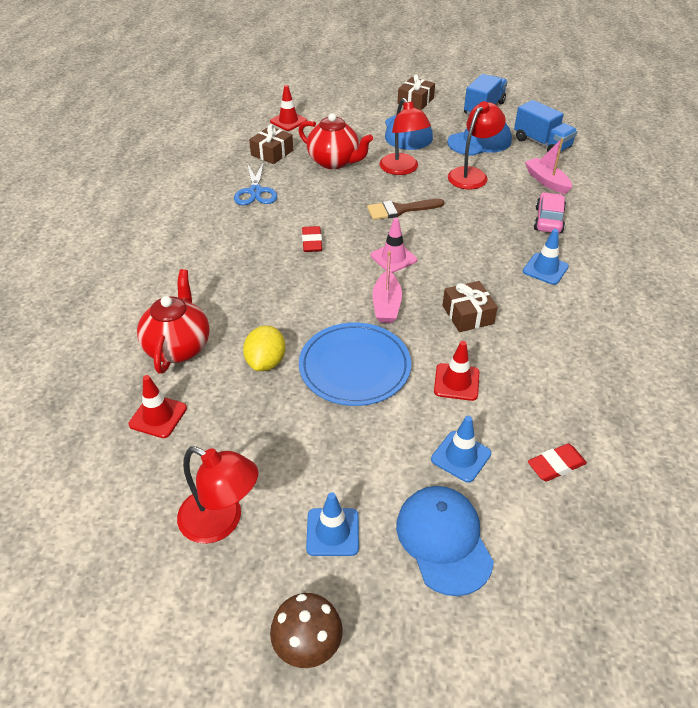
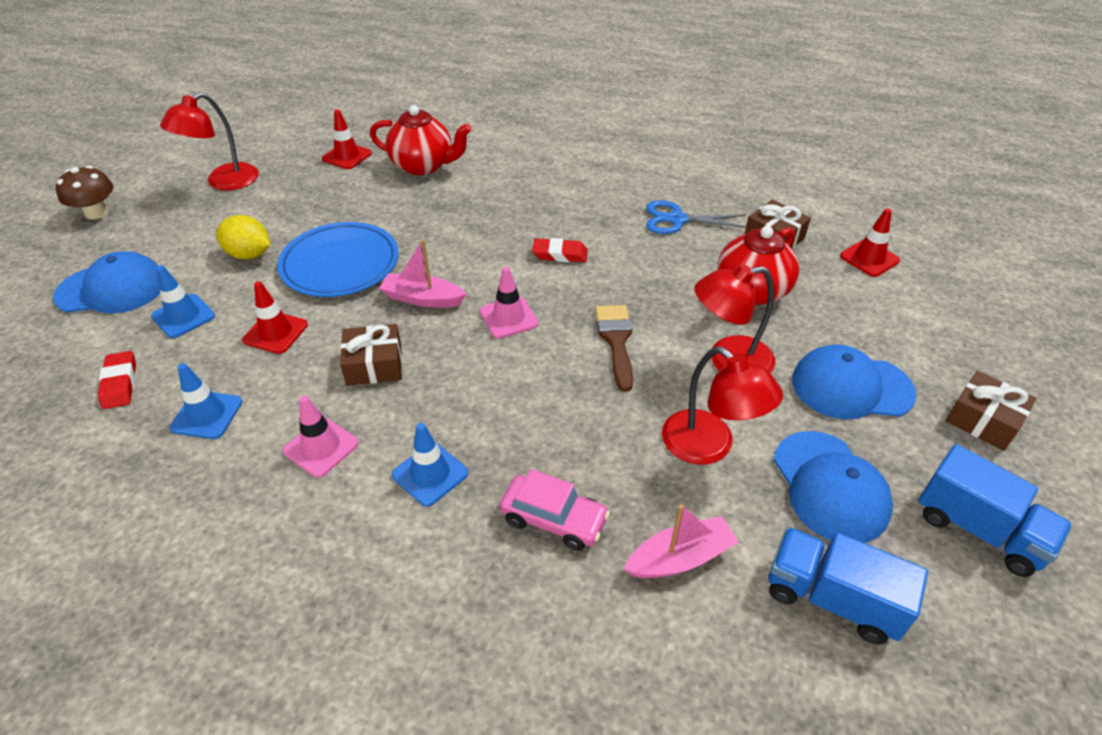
camera: 100 degrees right, 0 degrees up
(266, 362) = (378, 211): yellow lemon -> yellow lemon (249, 254)
(332, 532) = (171, 231): blue traffic cone -> blue traffic cone (207, 415)
(542, 143) = (831, 598): blue truck -> blue truck turned 60 degrees clockwise
(552, 321) = (321, 447): none -> pink traffic cone

